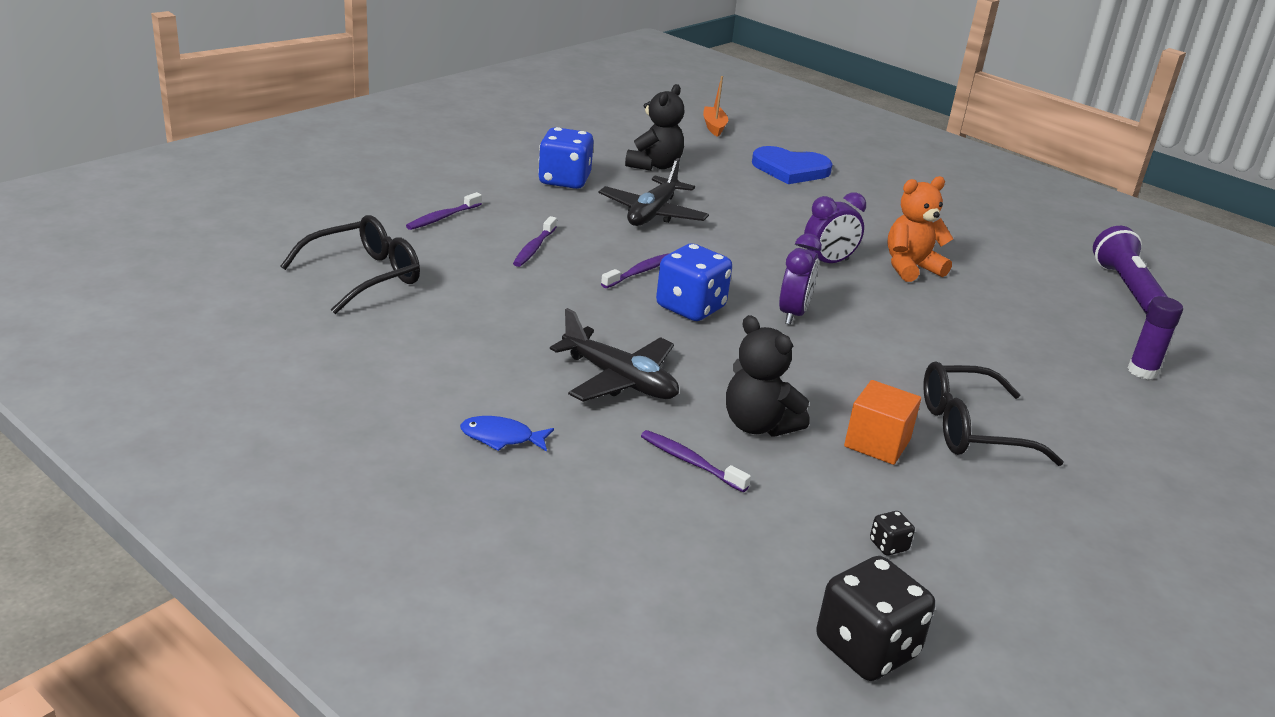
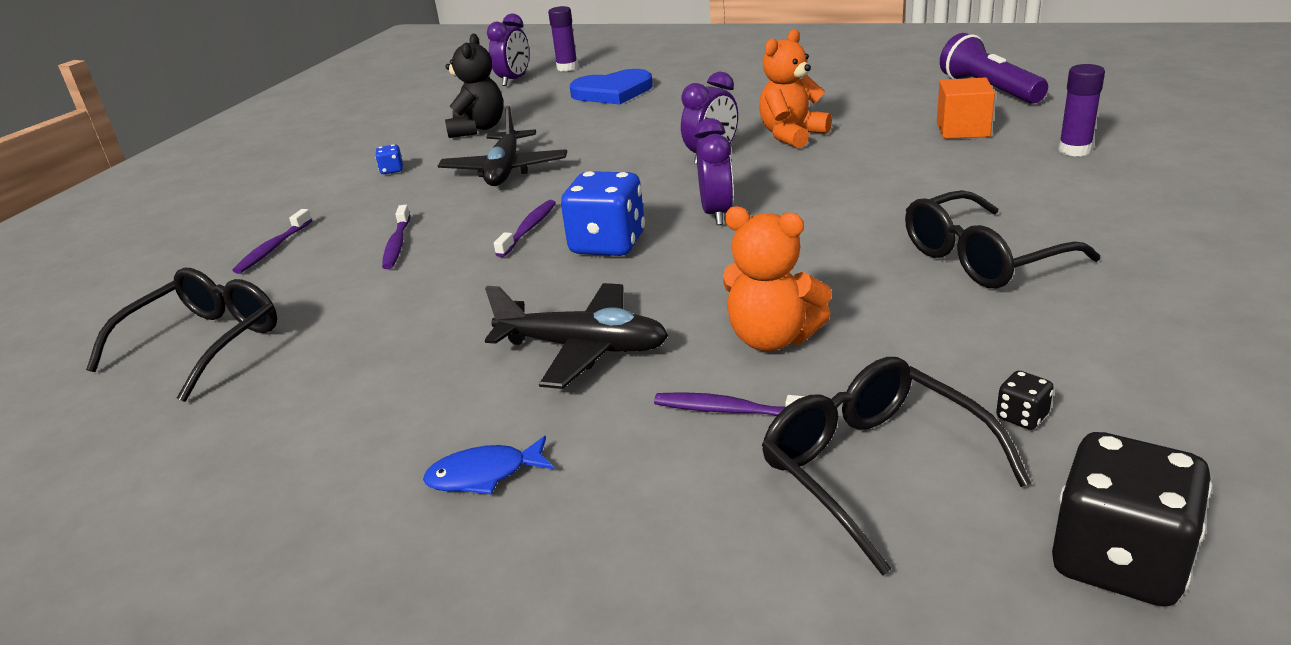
camera: 15 degrees left, 0 degrees up
(564, 180) = (392, 170): blue dice -> blue dice, size x0.43
(714, 127) = (514, 80): orange boat -> purple clock
(756, 535) = (873, 468): none -> black glasses
(758, 425) = (772, 338): black teddy bear -> orange teddy bear
(768, 130) = (567, 68): none -> purple glue stick
(877, 443) = (908, 308): orange cube -> orange cube (962, 130)

